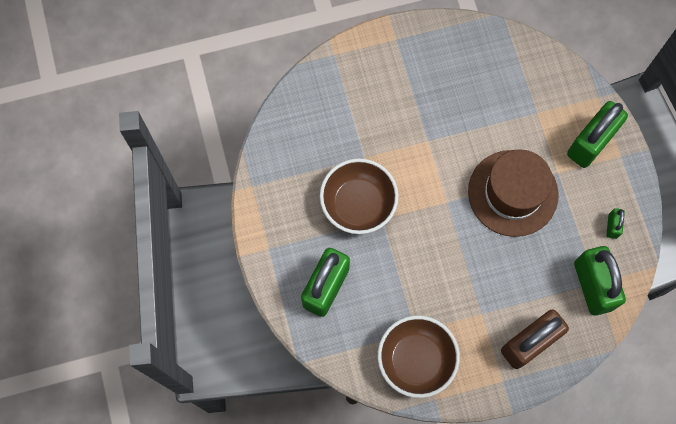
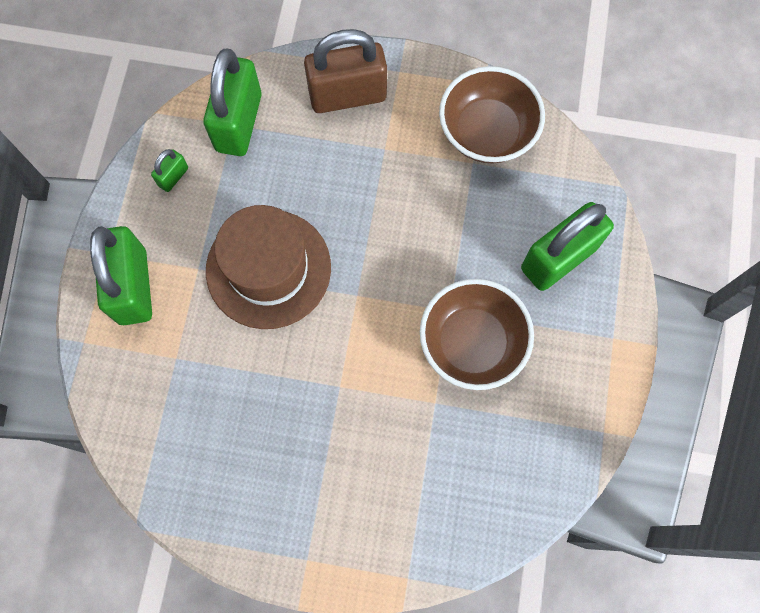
camera: 155 degrees left, 0 degrees up
(591, 143) = (133, 287): green padlock -> green padlock turned 75 degrees counterclockwise

